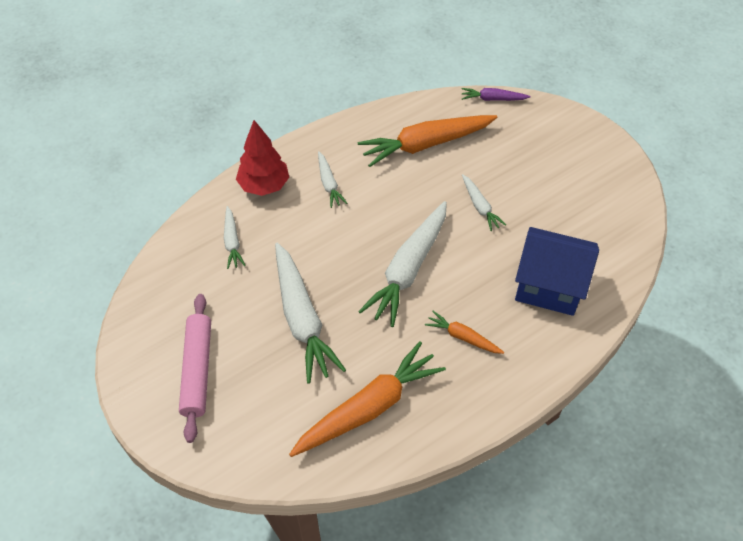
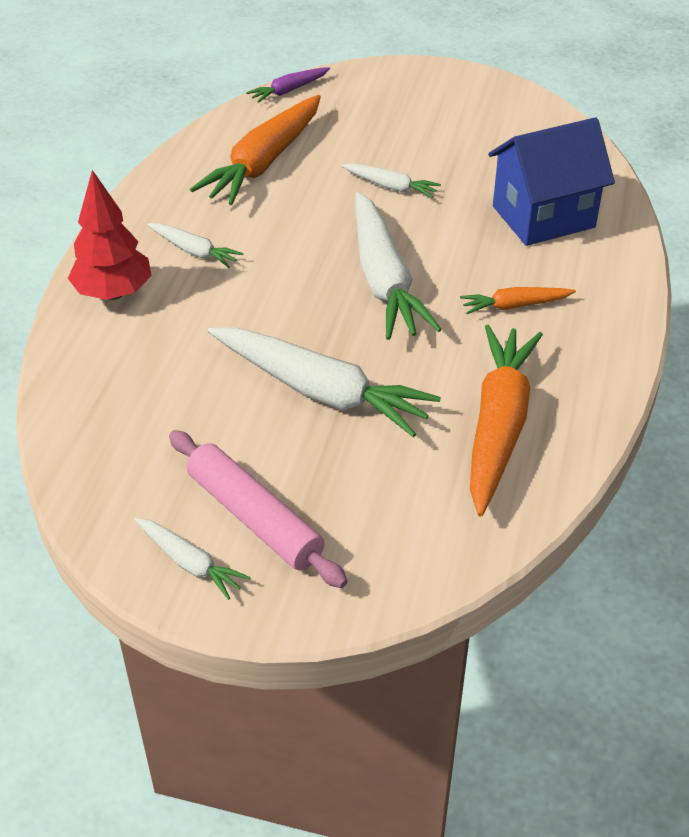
camera: 40 degrees left, 10 degrees down
(232, 242) = (140, 367): white carrot -> white carrot (189, 563)

